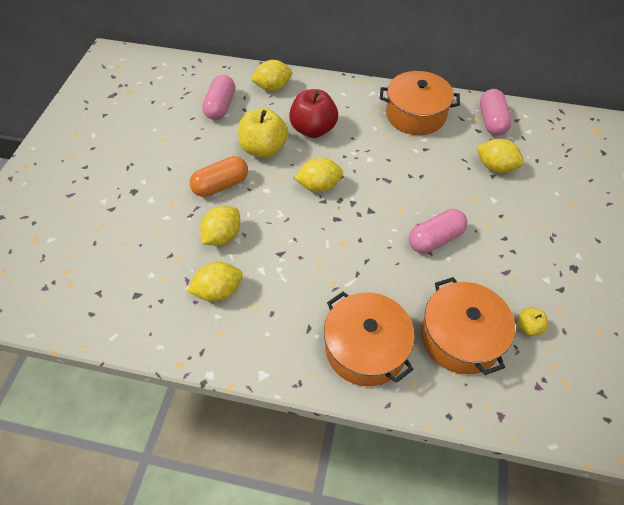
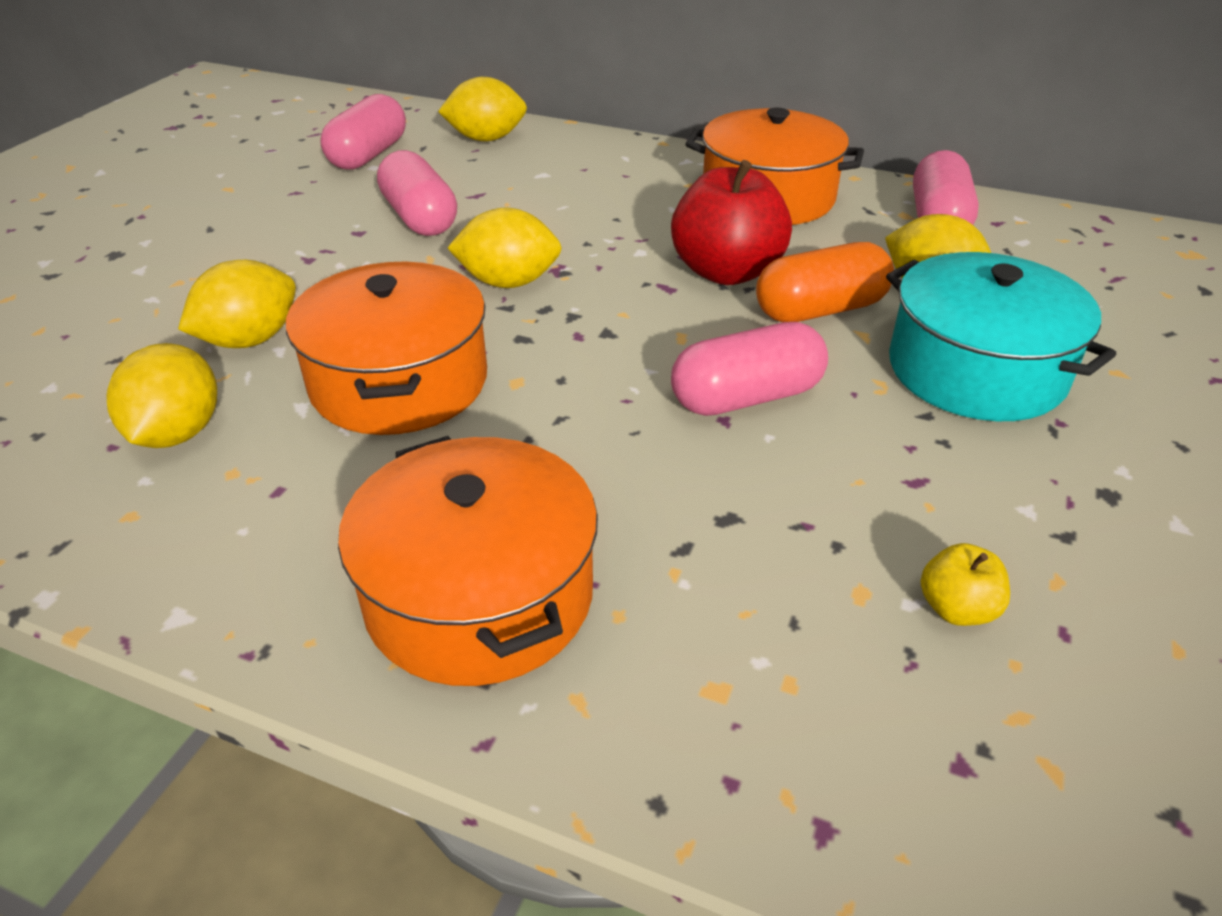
camera: 10 degrees right, 15 degrees down
(218, 291) = (178, 433): yellow lemon -> yellow lemon turned 75 degrees counterclockwise
(221, 185) = (298, 261): orange capsule -> orange capsule (820, 310)
(263, 149) = (420, 218): yellow apple -> pink capsule
(313, 129) = (538, 200): red apple -> red apple (726, 272)
(460, 337) = (752, 606): orange pot -> orange pot (399, 382)
(520, 211) = (976, 370): none -> turquoise pot

